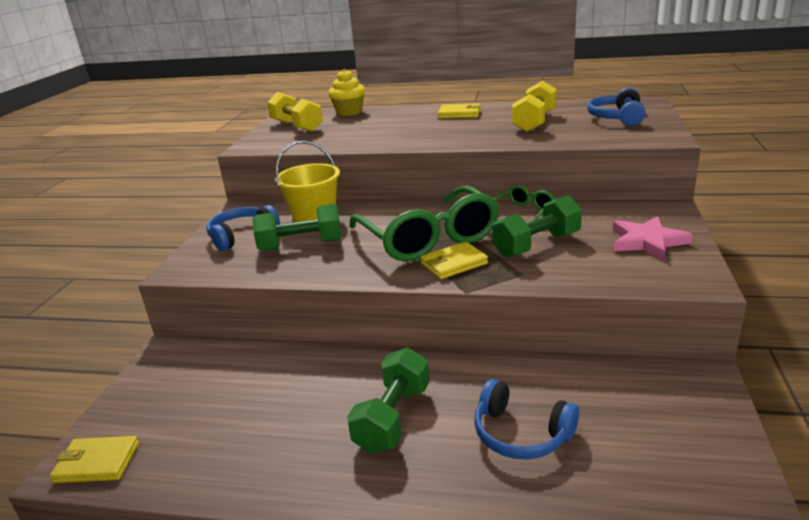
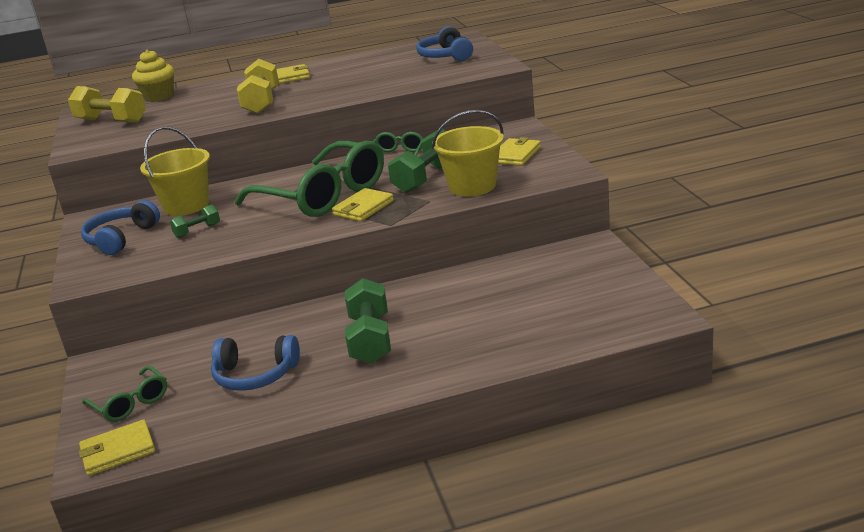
camera: 25 degrees left, 0 degrees up
(151, 407) = (131, 403): none -> green glasses
(301, 245) = (197, 230): green dumbbell -> green dumbbell, size x0.53
(521, 434) = (480, 317): blue headphones -> blue headphones (255, 375)
(534, 122) = (371, 72): yellow dumbbell -> yellow dumbbell (261, 102)
(578, 268) = (472, 186): none -> yellow bucket
(647, 241) = (515, 155): pink star -> yellow wallet

